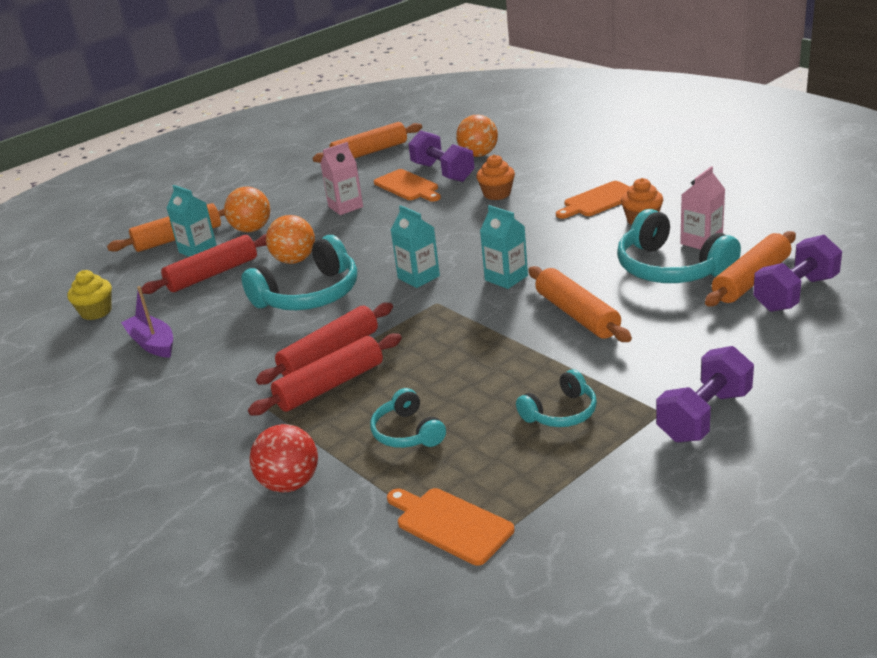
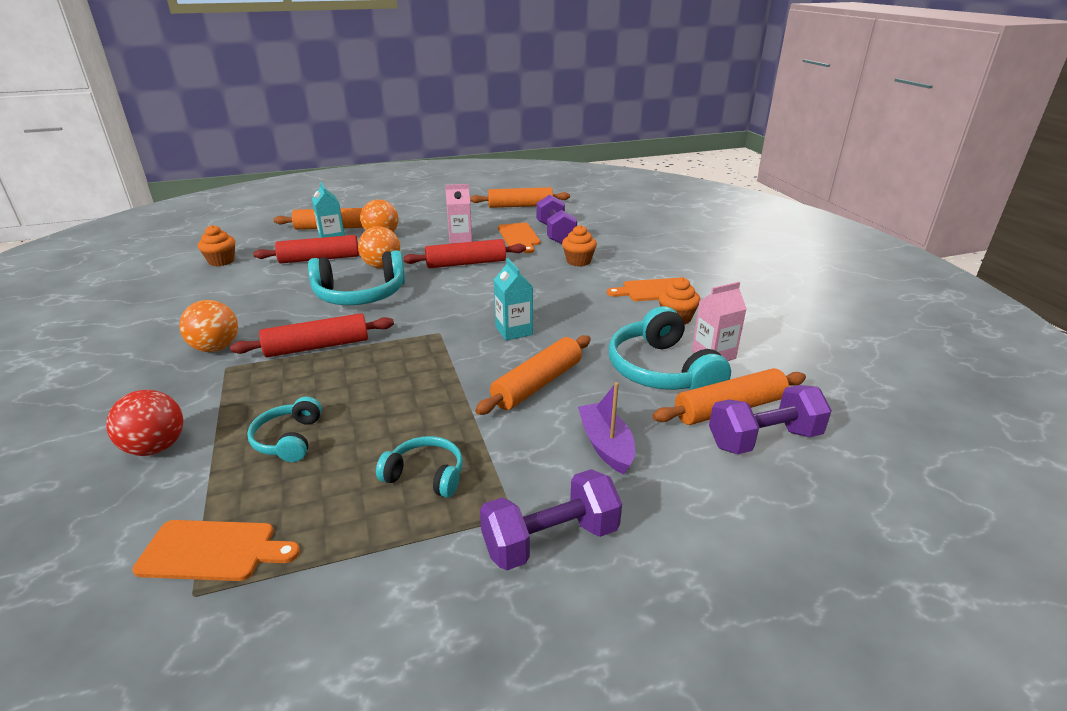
camera: 20 degrees right, 0 degrees up
(96, 312) = (221, 261): yellow cupcake -> orange cupcake
(152, 344) = (222, 295): purple boat -> purple boat (606, 445)
(330, 385) = (286, 373): red rolling pin -> red rolling pin (466, 263)
(418, 277) = (450, 307): turquoise carton -> none
(450, 524) = (212, 551): orange cutting board -> orange cutting board turned 120 degrees clockwise
(478, 155) = (596, 228): orange ball -> orange ball (216, 348)
(561, 412) = (425, 475): turquoise headphones -> turquoise headphones turned 150 degrees counterclockwise
(577, 315) = (537, 384): orange rolling pin -> orange rolling pin turned 45 degrees clockwise

